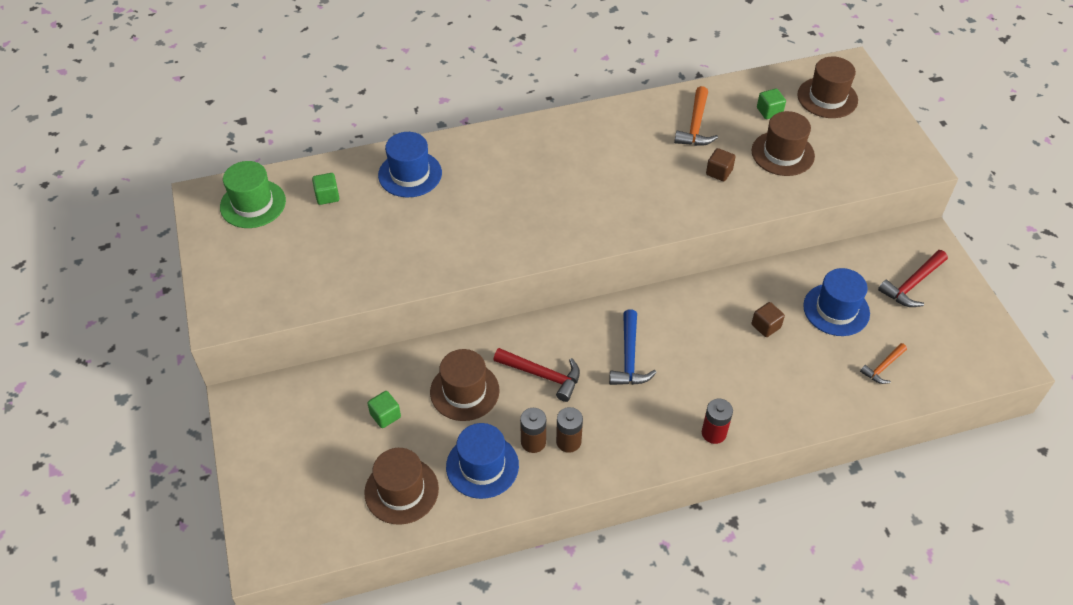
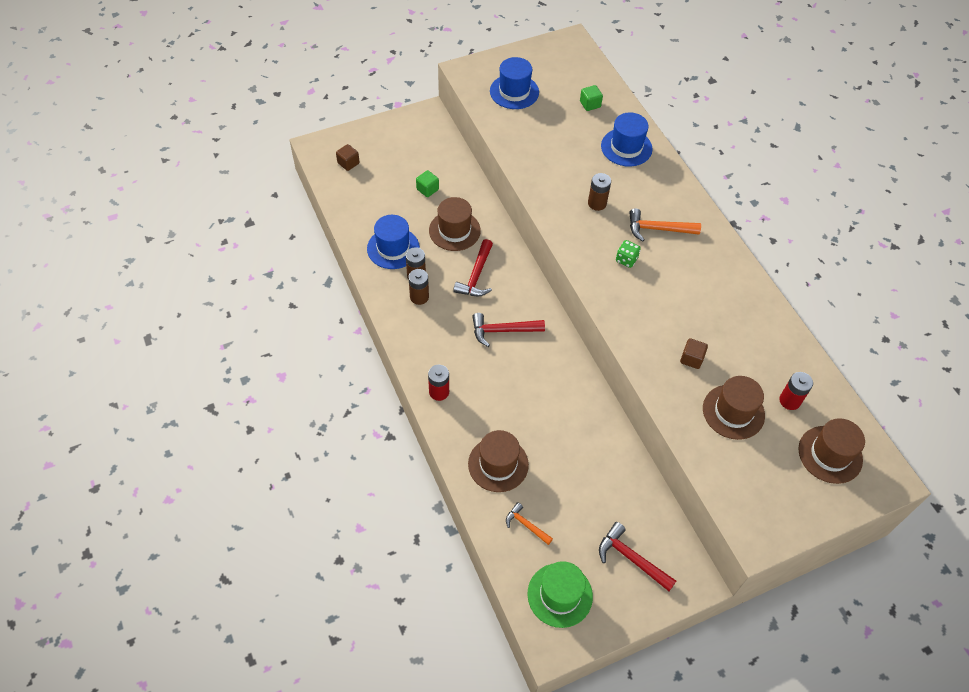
camera: 80 degrees right, 5 degrees up
(253, 204) = (572, 67): green hat -> green hat (560, 595)
(401, 490) = (369, 207): brown hat -> brown hat (498, 464)
(493, 214) = (597, 203): none -> brown battery
(582, 202) = (626, 260): none -> green dice
(629, 357) = (503, 331): blue hammer -> red hammer
(696, 125) = (748, 339): orange hammer -> orange hammer (658, 229)
(766, 326) = (554, 430): brown cube -> brown cube (348, 163)
(769, 111) = (789, 400): green cube -> red battery
(836, 309) = (585, 488): blue hat -> blue hat (514, 92)

